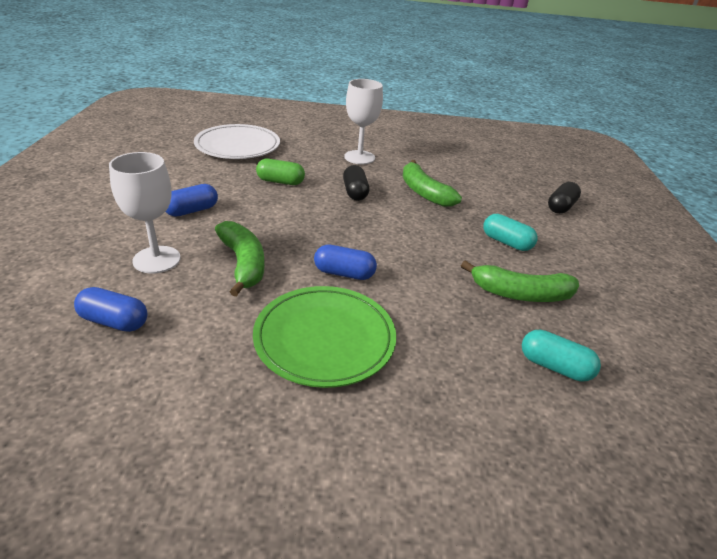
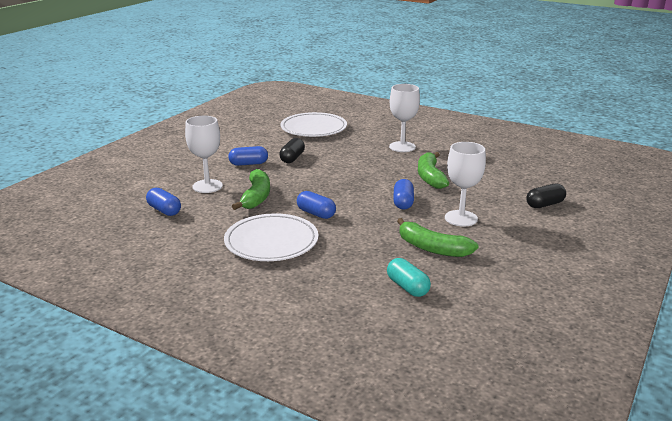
camera: 30 degrees right, 10 degrees down
(280, 182) = (323, 155): green capsule -> none
(325, 338) = (271, 241): green plate -> white plate
(355, 192) = (373, 169): black capsule -> black capsule (292, 158)
(429, 233) = (403, 203): none -> blue capsule
(506, 242) = (461, 218): turquoise capsule -> white goblet

